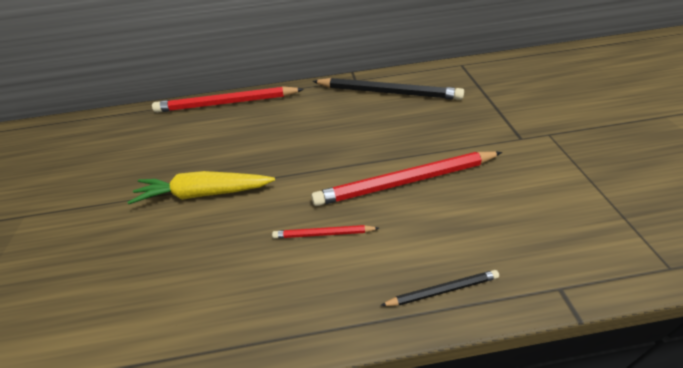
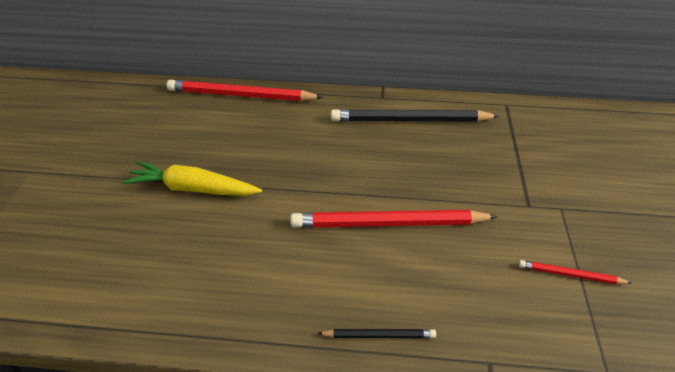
camera: 10 degrees right, 0 degrees up
(323, 234) = (291, 255): red pencil -> red pencil (570, 274)
(387, 92) = (410, 120): black pencil -> black pencil turned 150 degrees clockwise

